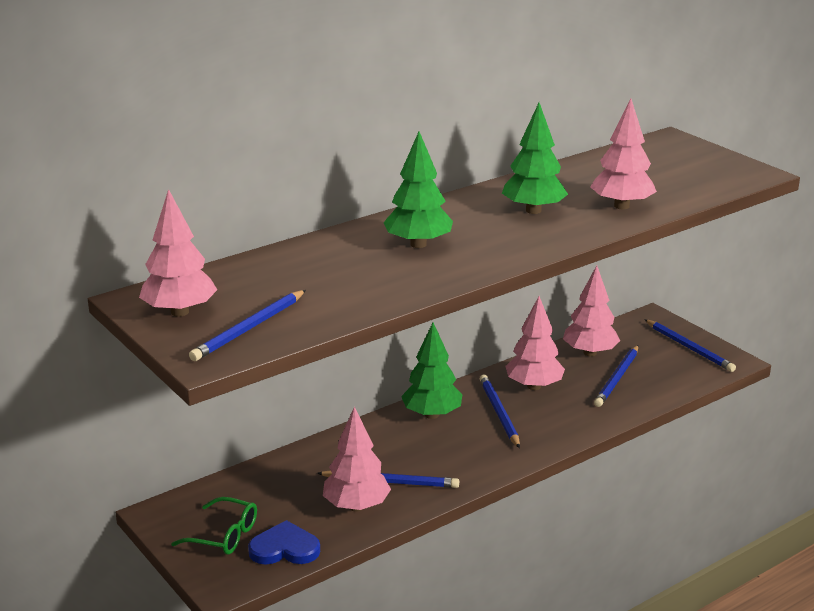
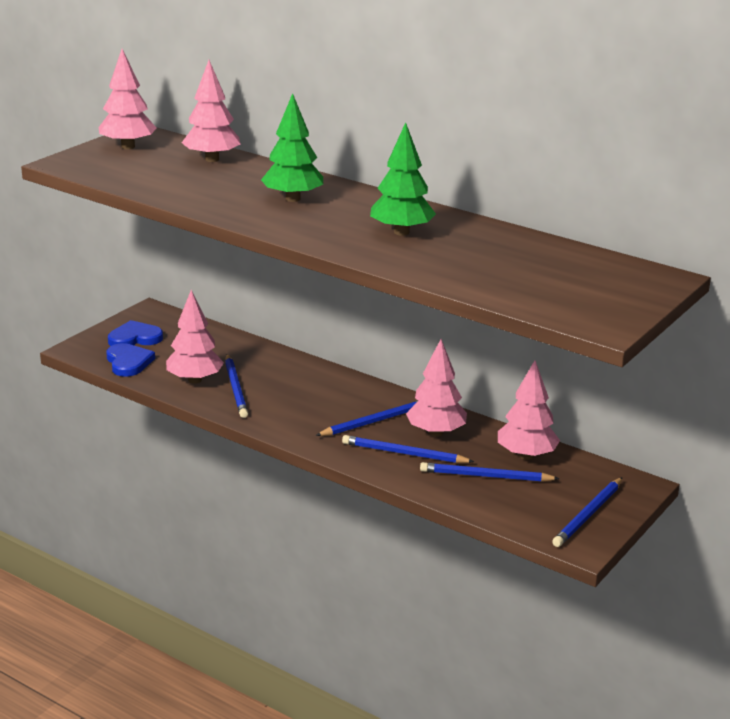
camera: 70 degrees right, 0 degrees up
(224, 535) = (135, 338): green glasses -> blue heart
(249, 328) = (112, 168): blue pencil -> blue pencil (404, 453)
(432, 414) = (350, 390): green tree -> none
(621, 206) = (446, 267): pink tree -> pink tree (212, 159)

